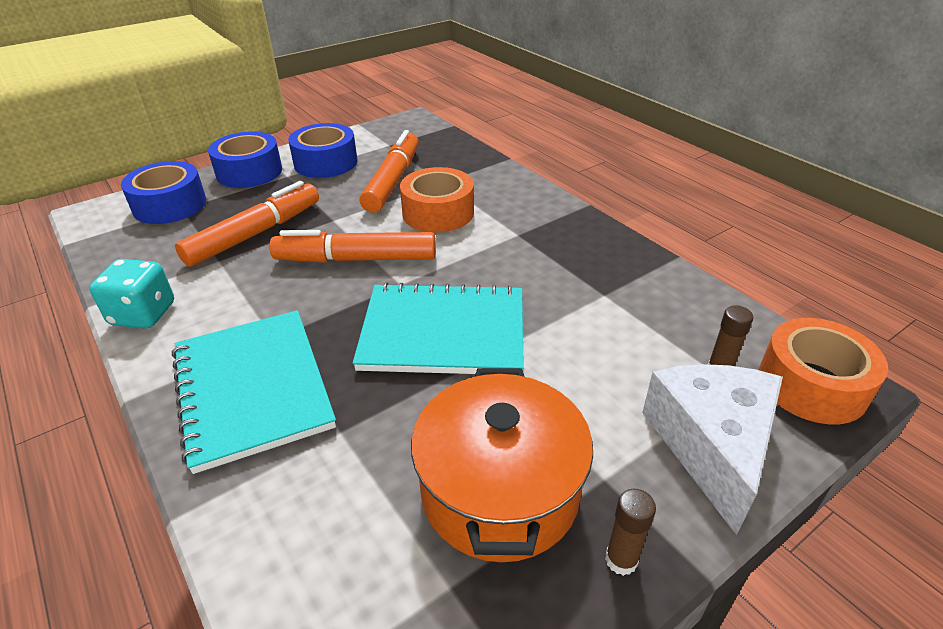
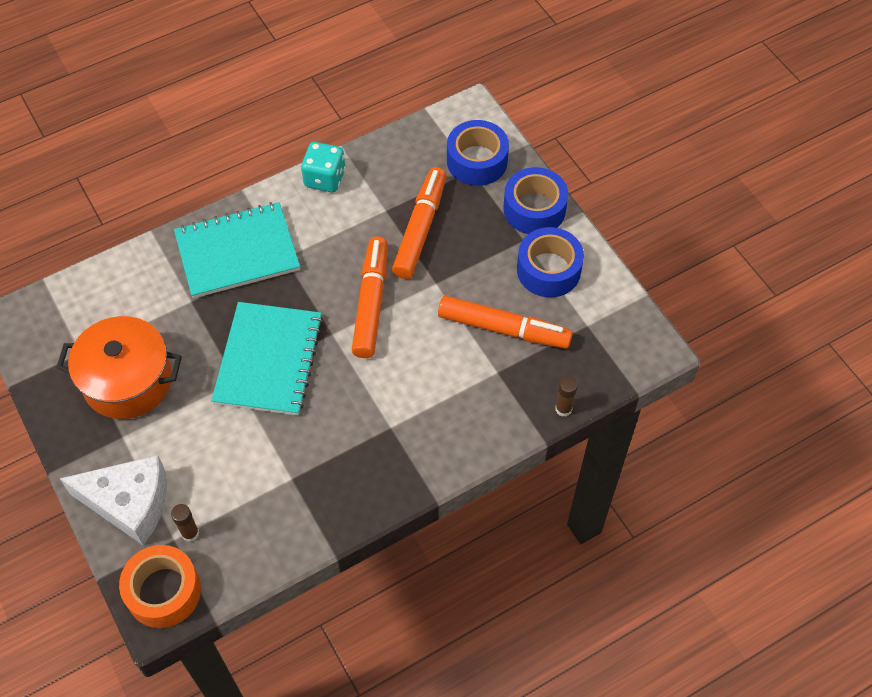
camera: 95 degrees right, 20 degrees up
(255, 234) = (420, 229): orange marker -> orange marker turned 120 degrees counterclockwise
(438, 213) = (436, 365): orange tape -> none
(621, 560) = (72, 432): brown glue stick -> brown glue stick (563, 409)

